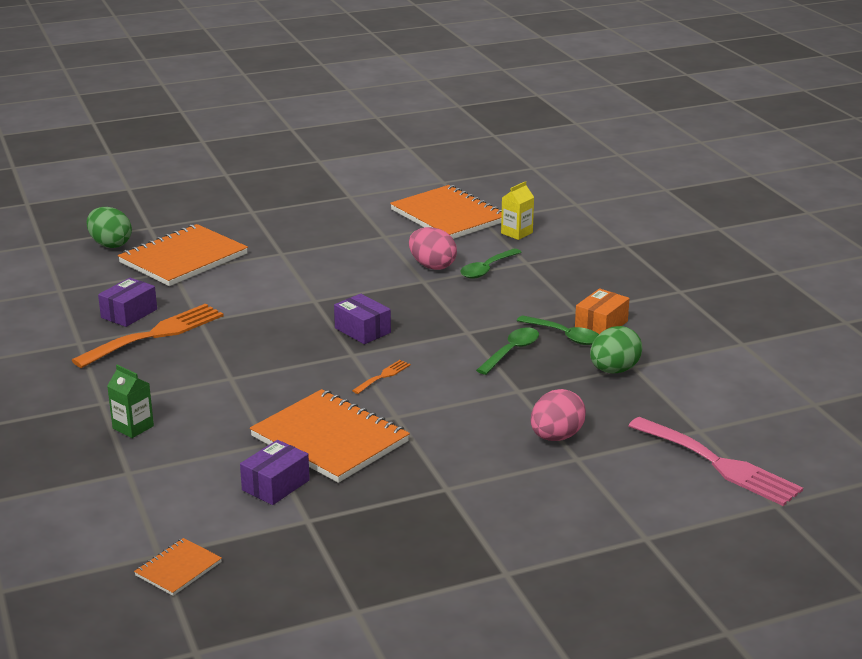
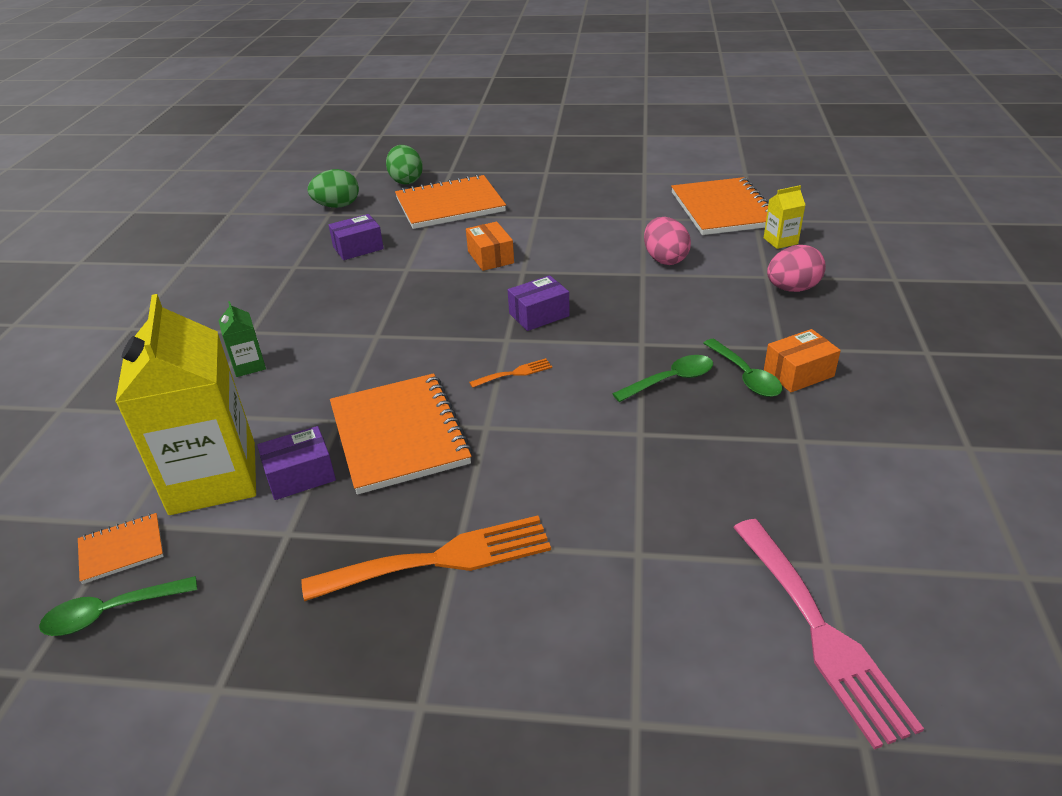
camera: 30 degrees right, 10 degrees up
(156, 334) = (359, 273): orange fork -> orange fork (441, 559)
(200, 507) = (213, 478): none -> yellow carton
(272, 295) = (490, 257): none -> orange box
(362, 330) = (539, 315): purple box -> purple box turned 75 degrees clockwise
(487, 269) = (718, 275): green spoon -> green spoon (111, 612)
(556, 437) = (636, 513): pink egg -> pink egg (792, 289)
(614, 370) = (772, 439): green egg -> green egg (337, 206)

